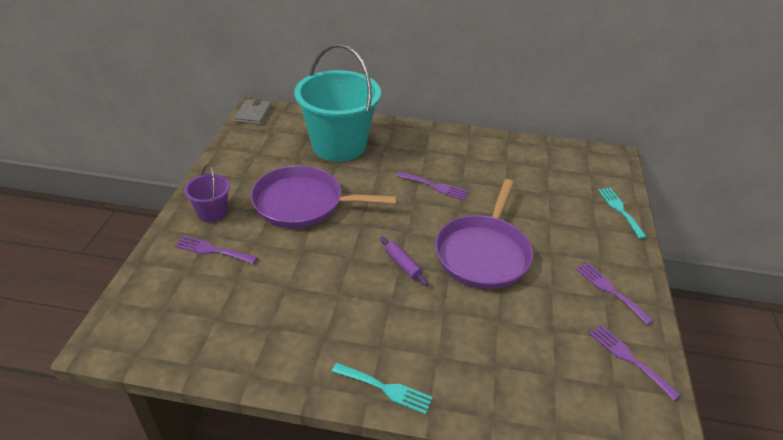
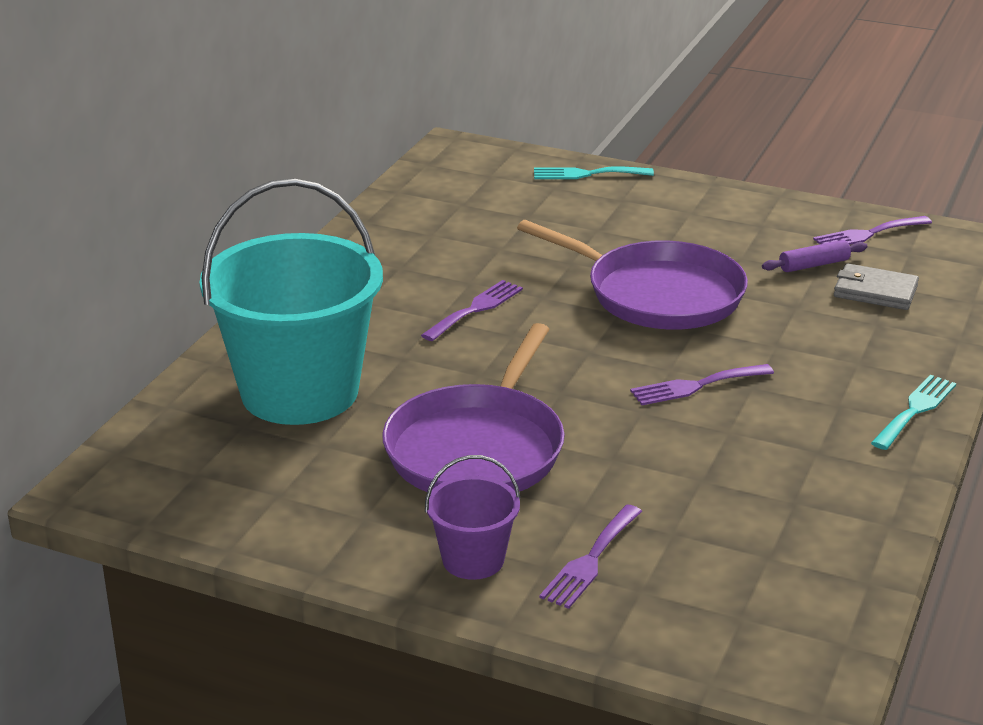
camera: 75 degrees left, 10 degrees down
(253, 114) = (107, 494): grey wallet -> grey wallet (875, 291)
(403, 265) = (670, 365): purple rolling pin -> purple rolling pin (814, 265)
(610, 290) = (750, 219): purple fork -> purple fork (696, 386)

